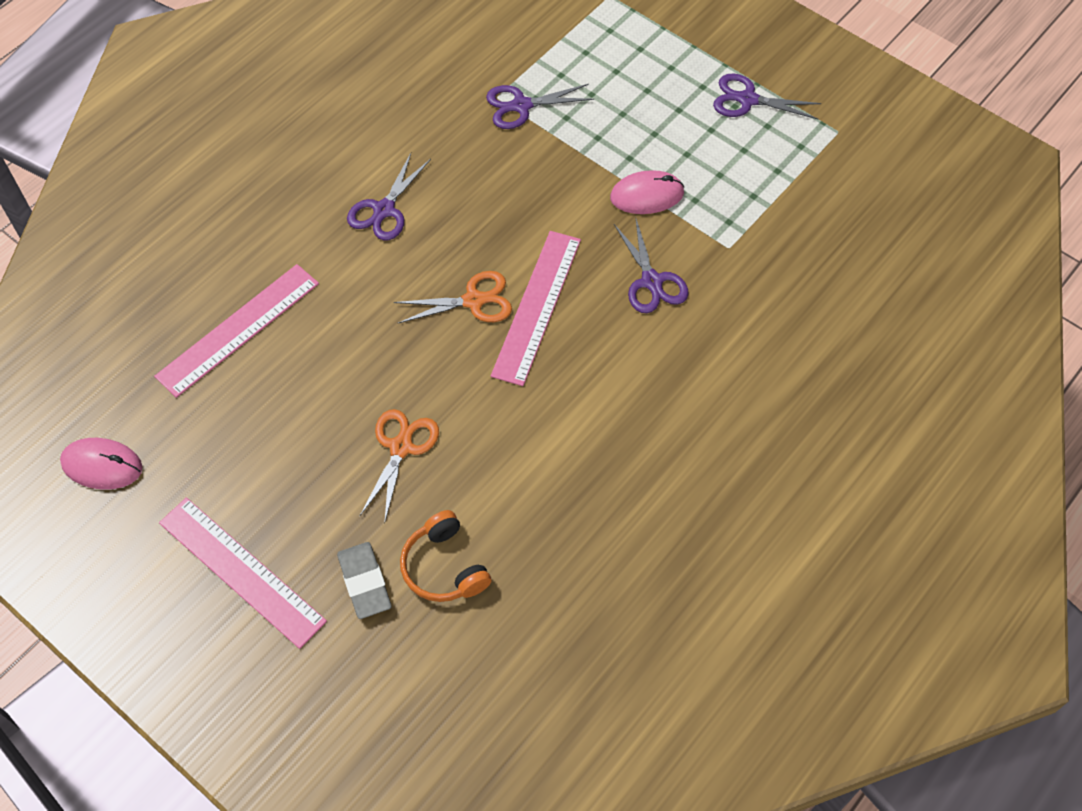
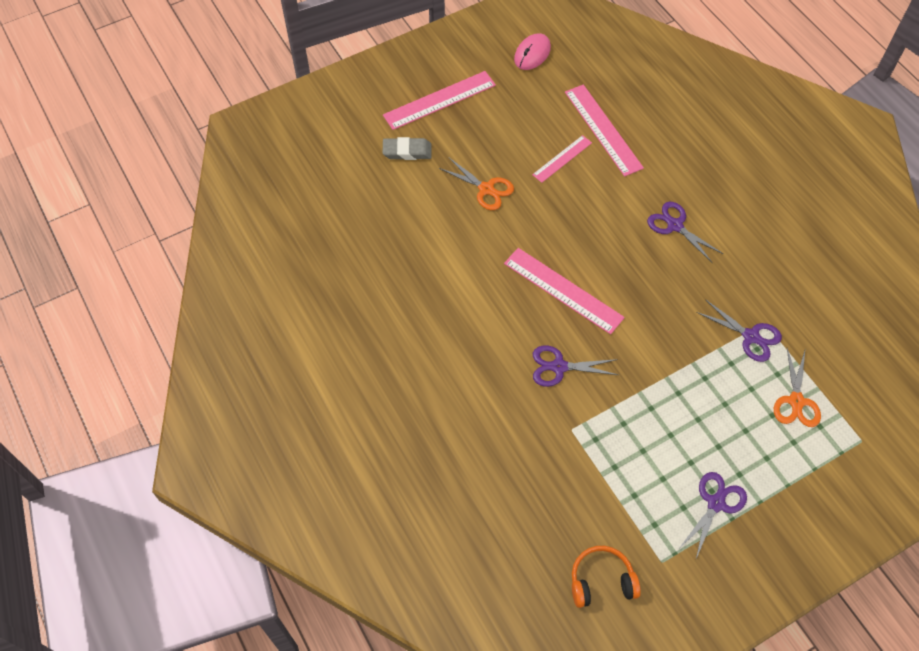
camera: 110 degrees right, 0 degrees up
(310, 366) = (562, 158): none -> pink ruler
(444, 567) = (399, 190): orange headphones -> orange headphones (601, 581)
(473, 300) = (581, 256): orange scissors -> orange scissors (796, 401)
(521, 106) = (751, 336): purple scissors -> purple scissors turned 120 degrees clockwise
(647, 195) = (638, 391): pink mouse -> none

